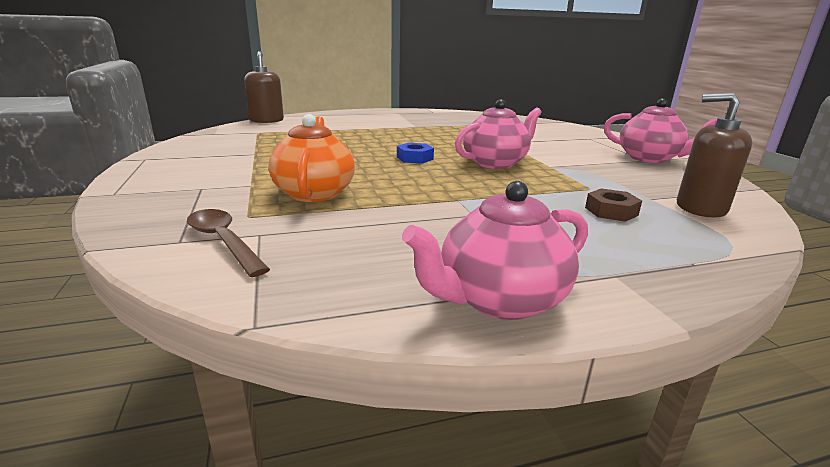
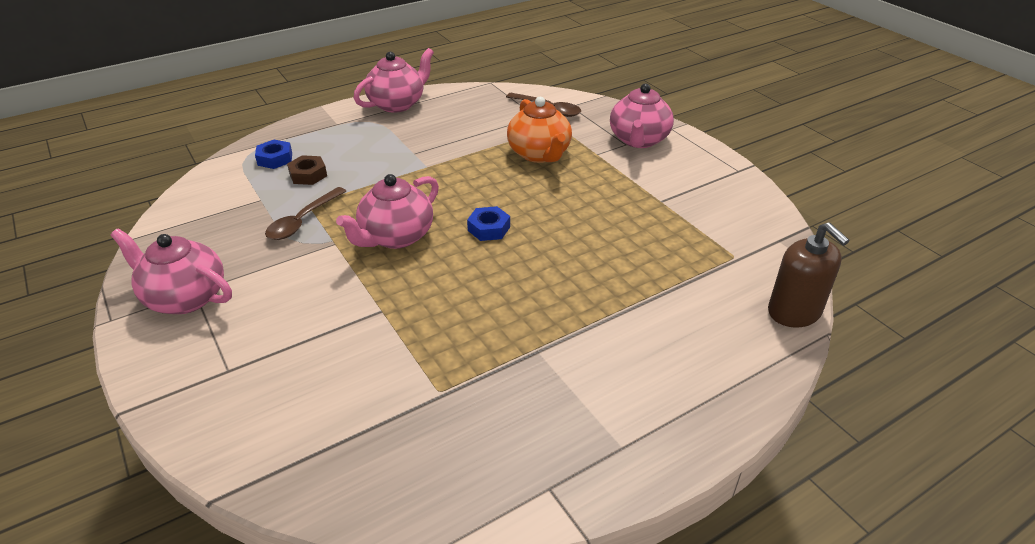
camera: 165 degrees right, 15 degrees up
(179, 189) = (639, 140): none -> pink teapot
(588, 179) = (303, 221): none -> brown spoon
(679, 234) = (275, 159): none -> blue nut
(700, 208) = (228, 193): brown soap dispenser -> none

